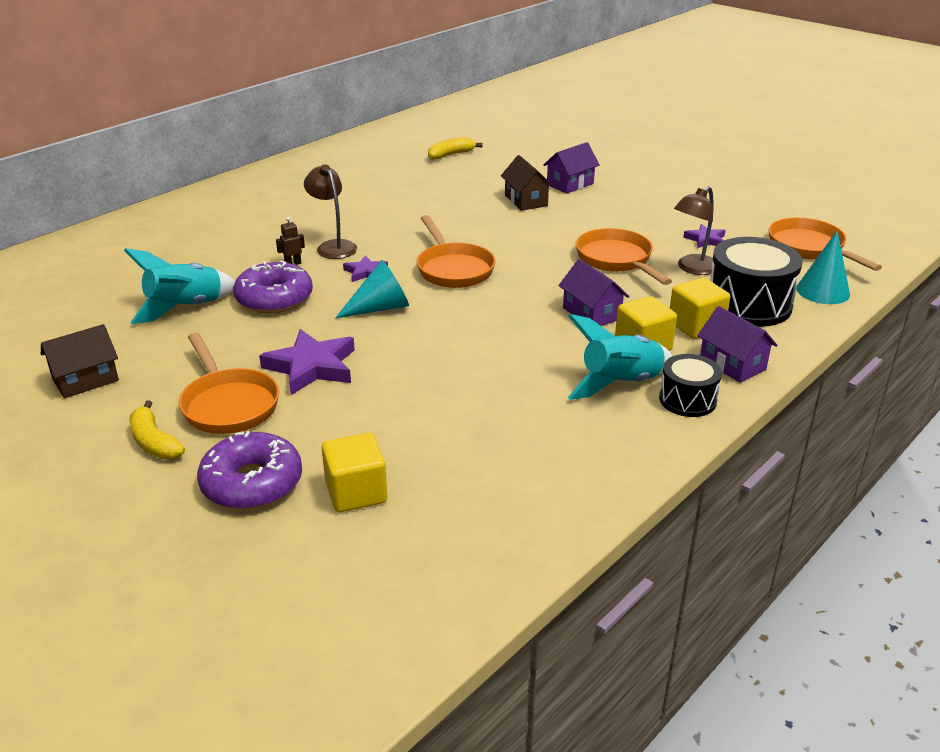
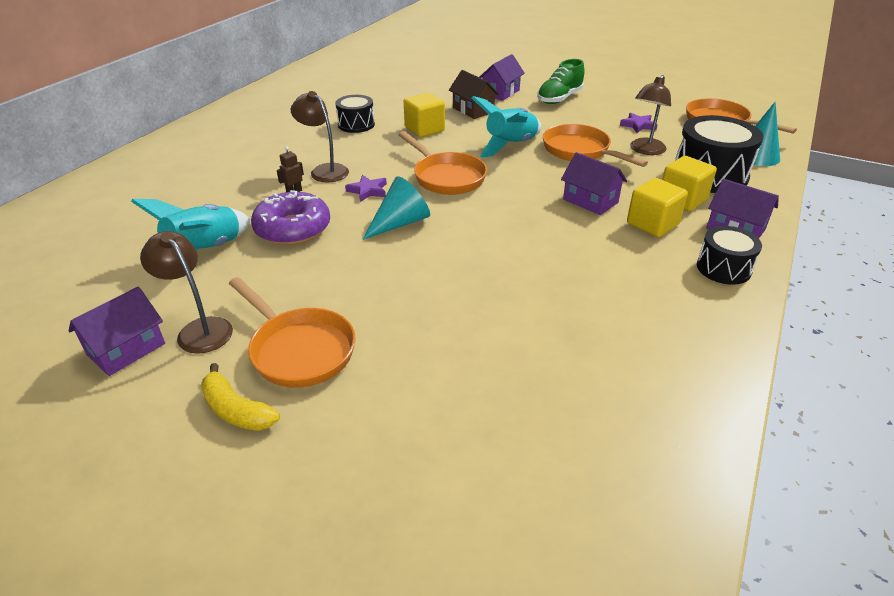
camera: 15 degrees left, 5 degrees up
(85, 380) = (126, 349): brown house -> purple house
(151, 374) = (199, 329): none -> brown lamp
(252, 483) = (369, 439): purple donut -> none
(311, 367) = (365, 293): purple star -> none
(356, 492) = (484, 426): yellow cube -> yellow cube (424, 129)
(390, 202) = (356, 124): none -> black drum
(451, 155) = (386, 79): yellow banana -> none
(621, 384) = (658, 262): turquoise rocket -> turquoise rocket (510, 145)
(634, 198) = (559, 98): none -> green shoe

